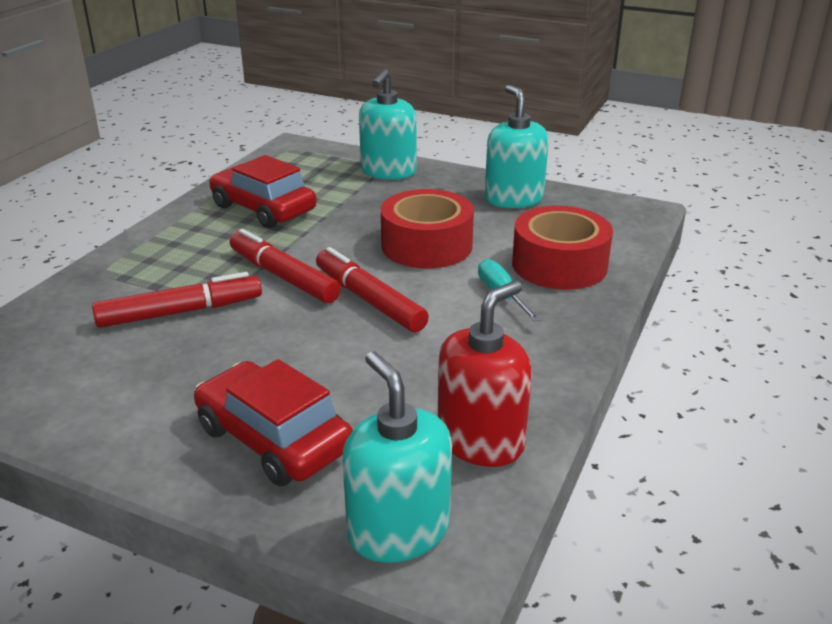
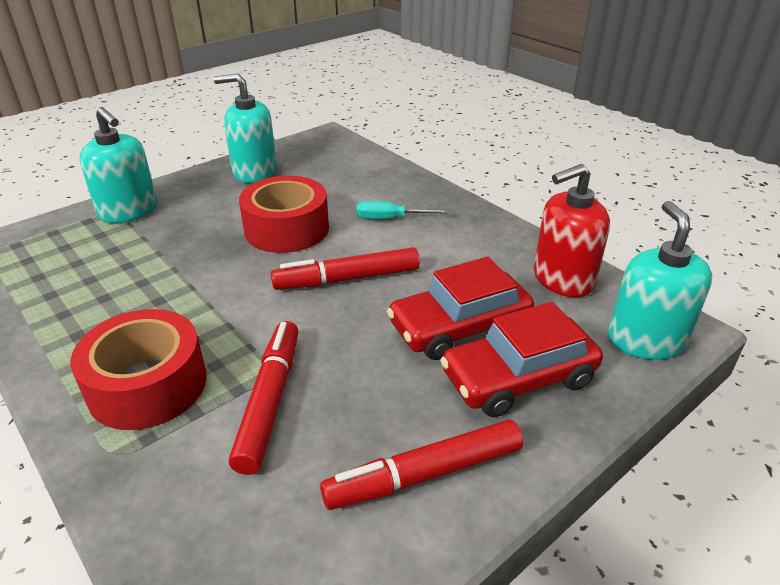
camera: 65 degrees left, 5 degrees up
(263, 209) = (108, 300): red car -> red car (459, 327)
(283, 276) = (263, 317): red marker -> red marker (424, 475)
(398, 530) = (646, 340): turquoise soap dispenser -> turquoise soap dispenser turned 90 degrees clockwise
(480, 440) = (562, 279): red soap dispenser -> red soap dispenser turned 90 degrees counterclockwise
(559, 265) = (371, 185): red tape -> red tape (147, 385)

